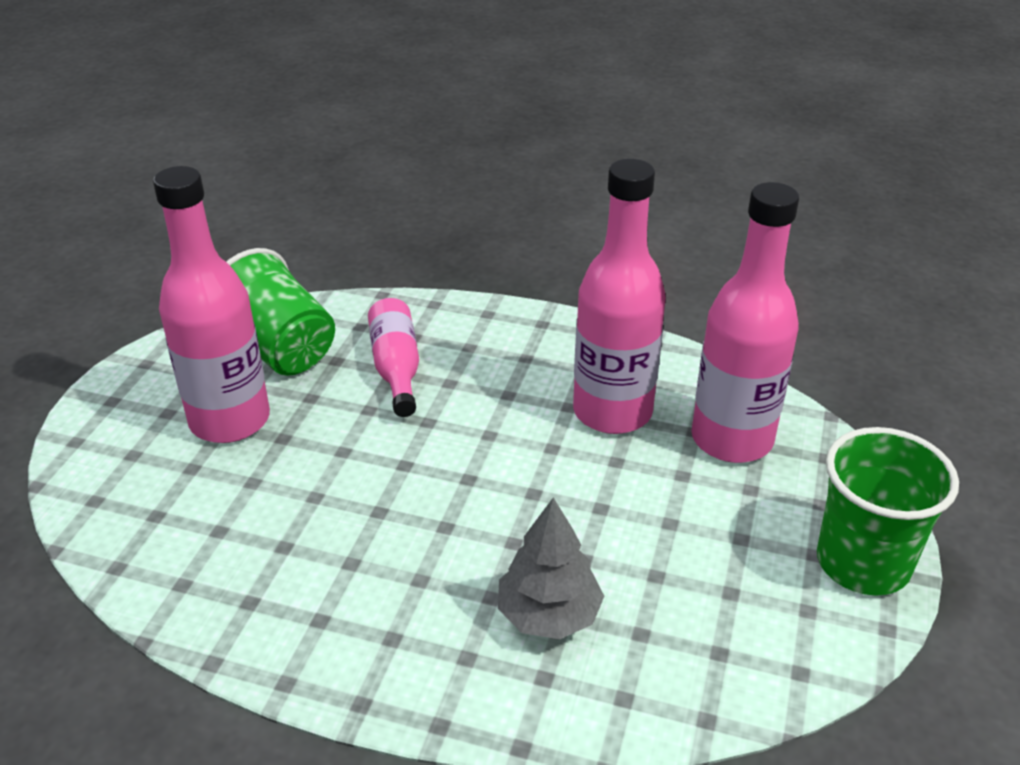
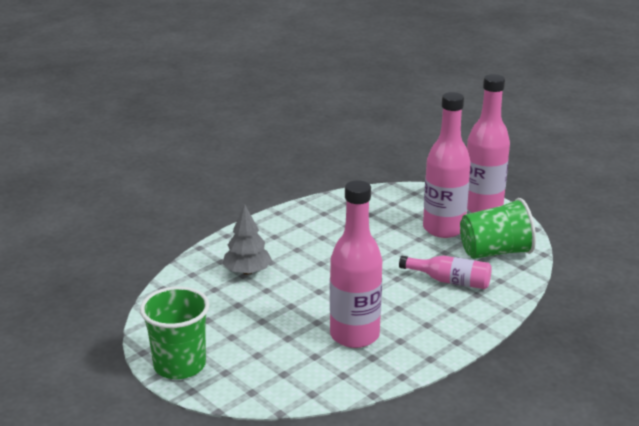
camera: 120 degrees right, 10 degrees down
(731, 439) = (296, 366): pink bottle -> pink bottle (482, 207)

